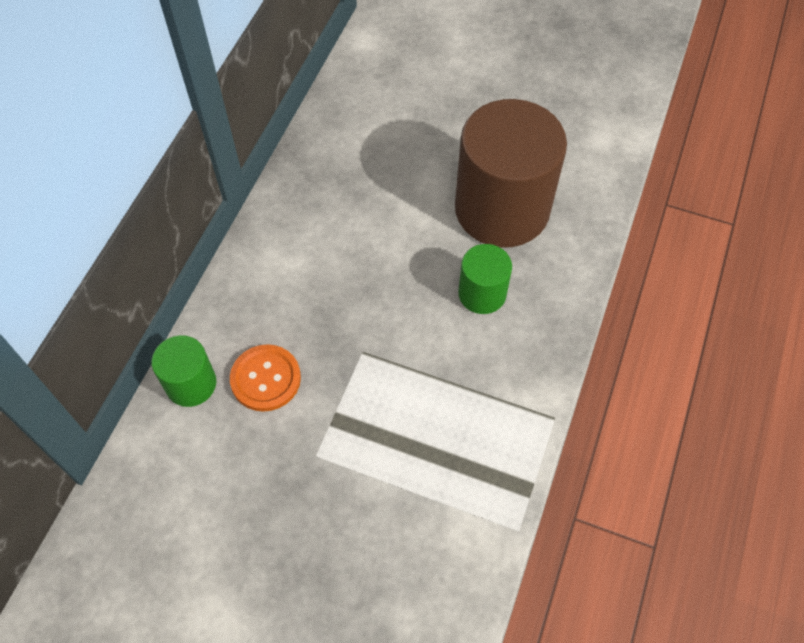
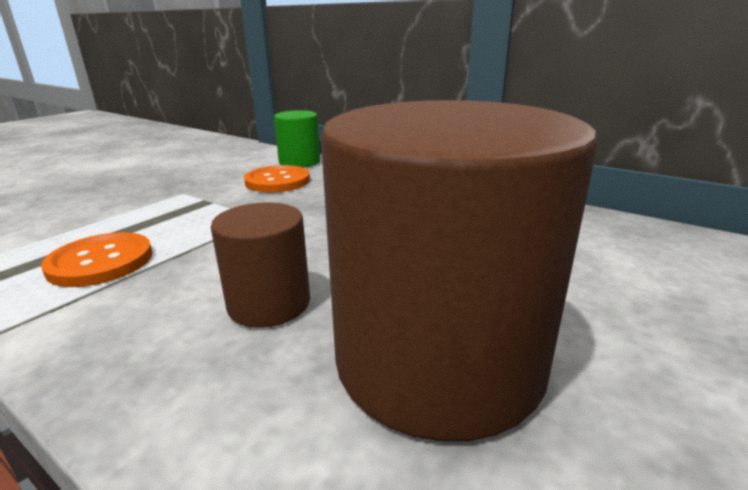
camera: 105 degrees right, 35 degrees down
(466, 423) = (101, 262): none -> orange button
(482, 293) = (269, 304): green cylinder -> brown cylinder

